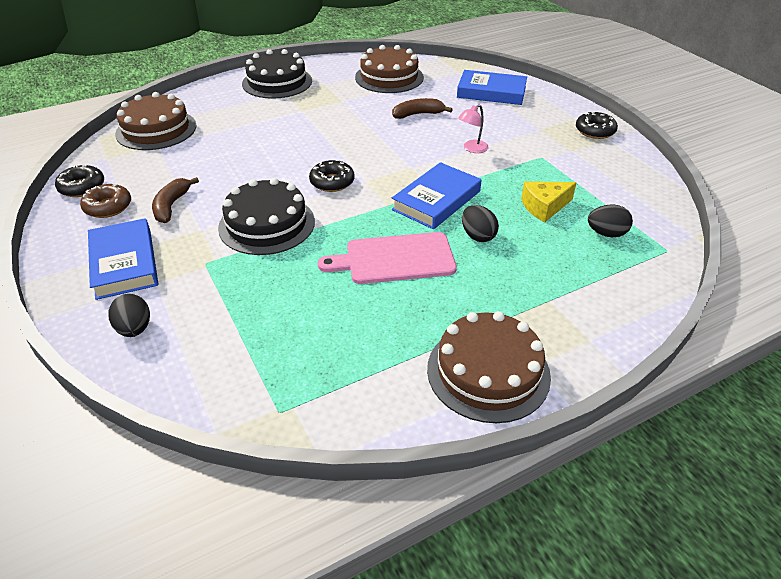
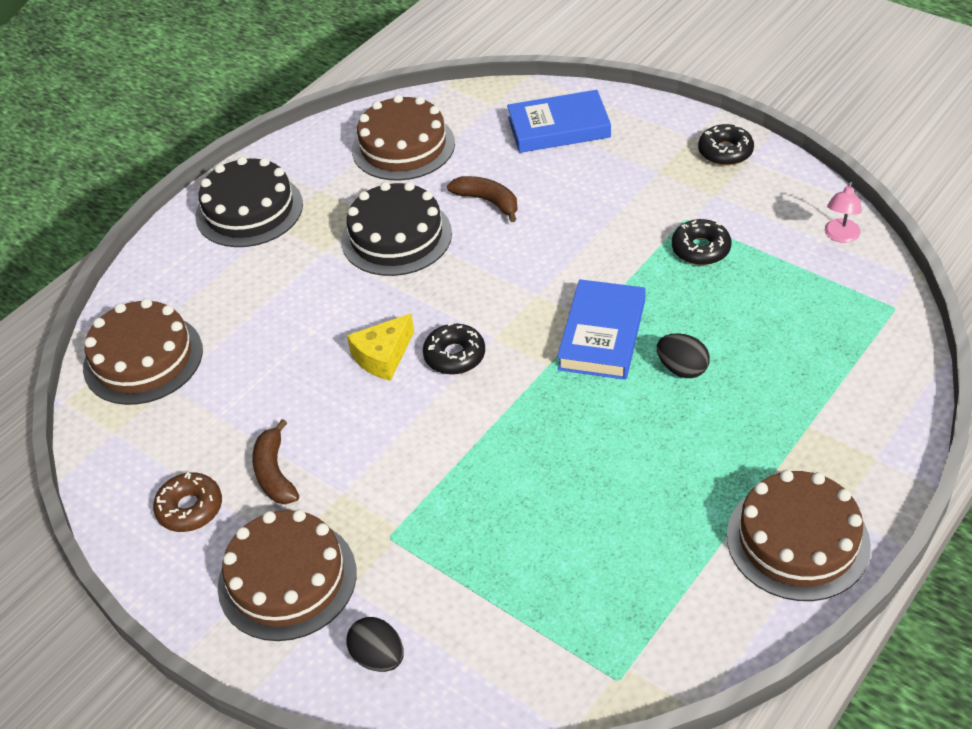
camera: 20 degrees left, 5 degrees up
(82, 187) = (124, 493): black donut -> black donut (700, 249)
(124, 263) = (287, 579): blue book -> brown cake
(267, 224) = (420, 451): black cake -> black cake (396, 236)
(395, 259) = (609, 439): pink cutting board -> none
(418, 114) = (488, 201): brown banana -> brown banana turned 75 degrees clockwise
(472, 149) = (593, 236): pink lamp -> pink lamp (840, 236)
(544, 207) = (732, 296): yellow cheese -> yellow cheese (383, 356)
(606, 233) = (820, 309): black egg -> none

